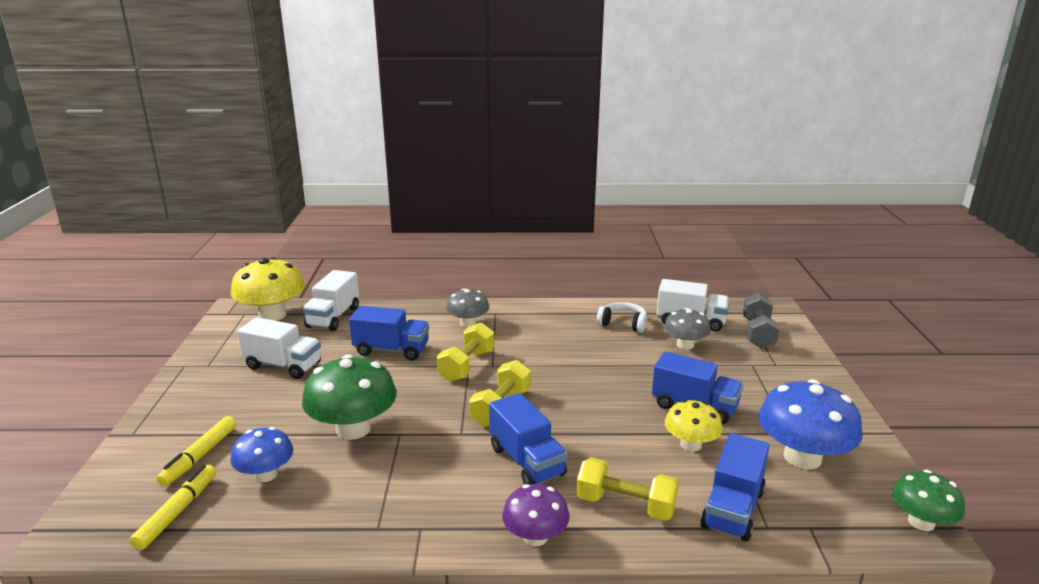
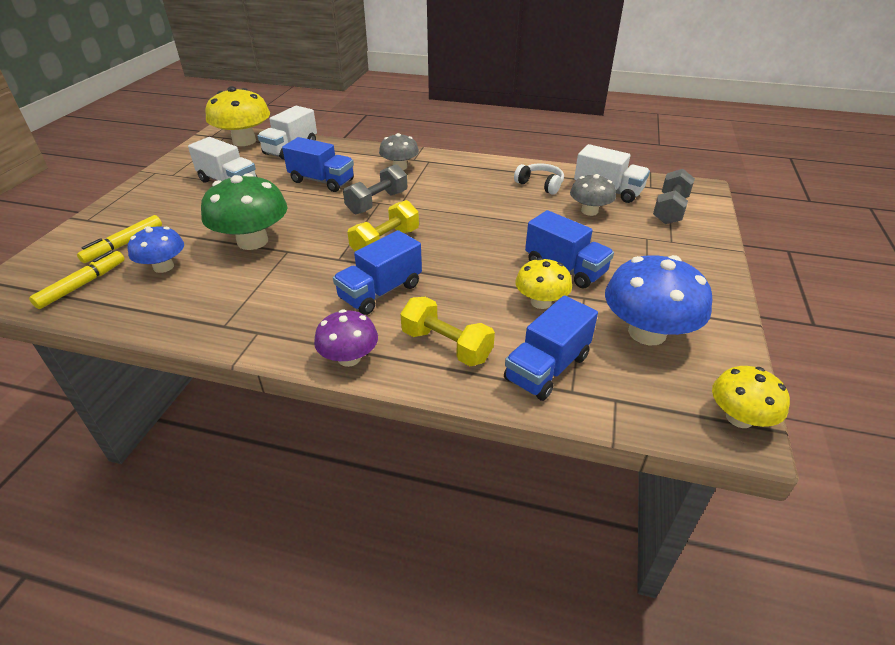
camera: 15 degrees right, 15 degrees up
(466, 366) = (377, 202): yellow dumbbell -> grey dumbbell
(526, 461) = (380, 292): blue truck -> blue truck turned 60 degrees clockwise
(921, 522) = (739, 418): green mushroom -> yellow mushroom

